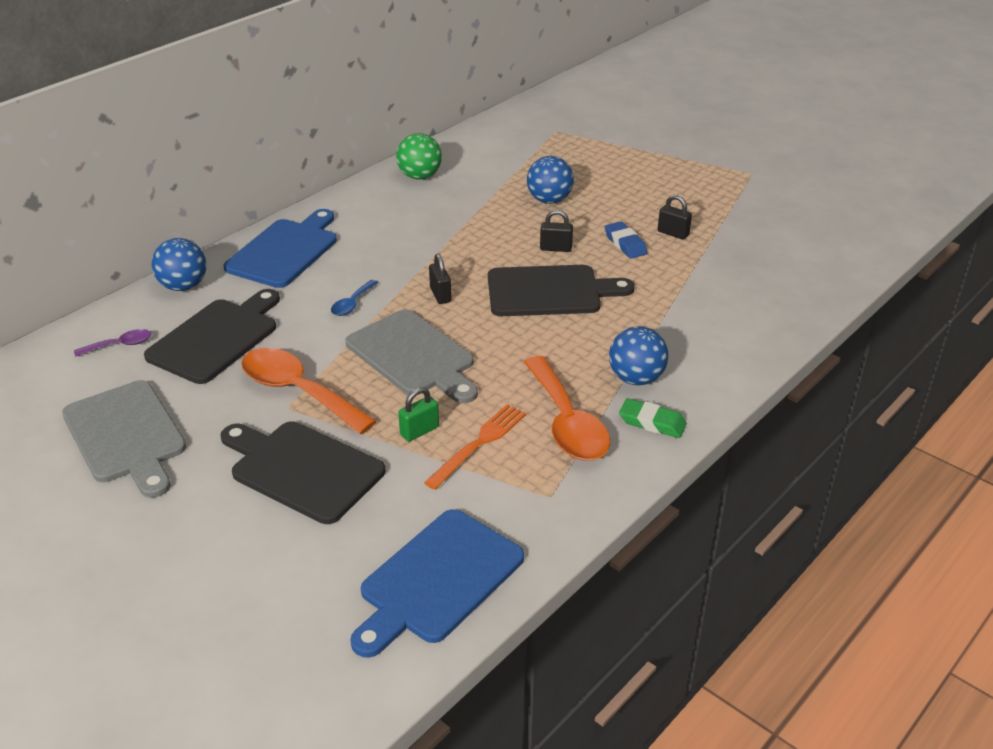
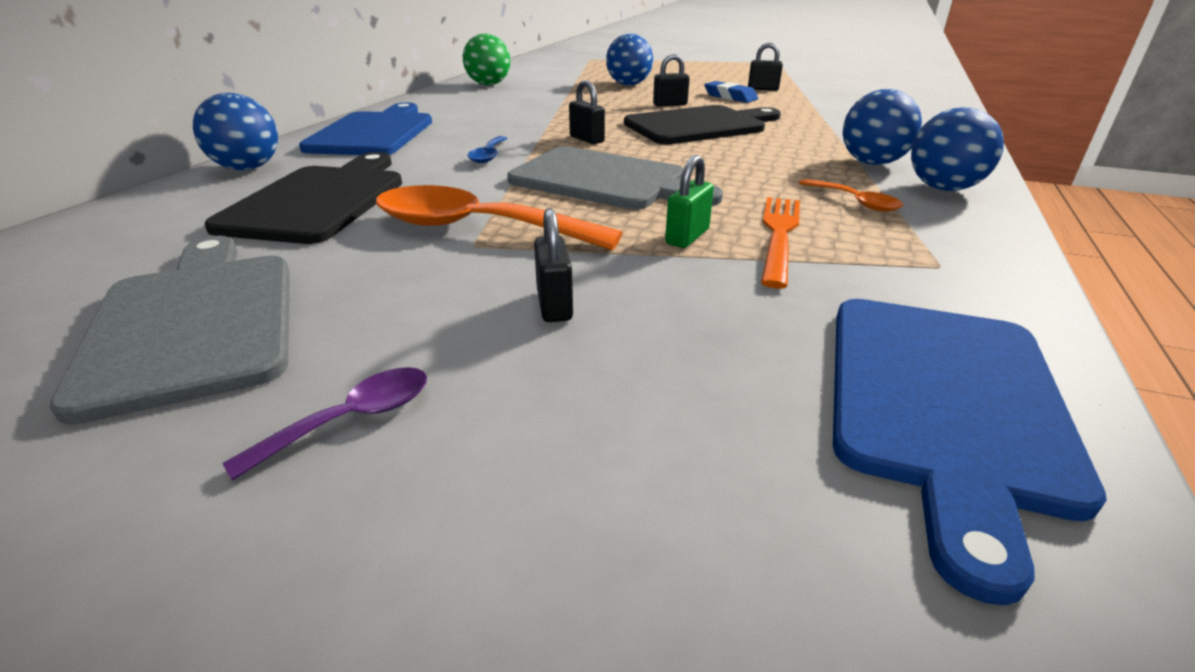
camera: 20 degrees left, 5 degrees down
(120, 345) = (160, 226): purple spoon -> purple spoon (352, 419)
(126, 436) = (196, 321): grey cutting board -> grey cutting board turned 150 degrees counterclockwise
(302, 469) = (554, 305): black cutting board -> black padlock
(567, 423) = (855, 202): orange spoon -> orange spoon, size x0.47
(652, 422) = (943, 188): green eraser -> blue ball

